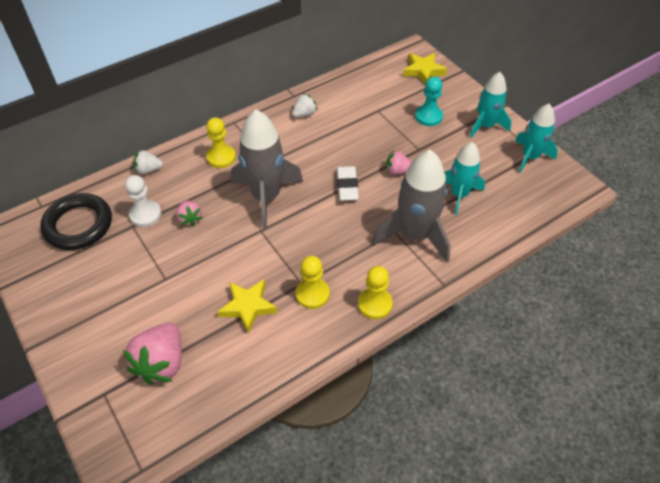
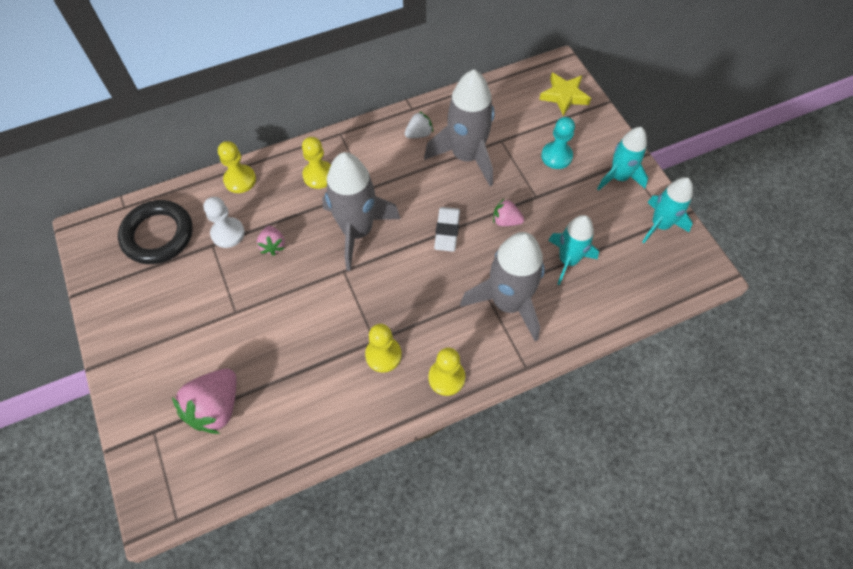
camera: 10 degrees right, 10 degrees up
(148, 170) = (240, 180): white strawberry -> yellow pawn
(248, 306) = (314, 358): yellow star -> none
(350, 126) = (466, 156): none -> grey rocket

